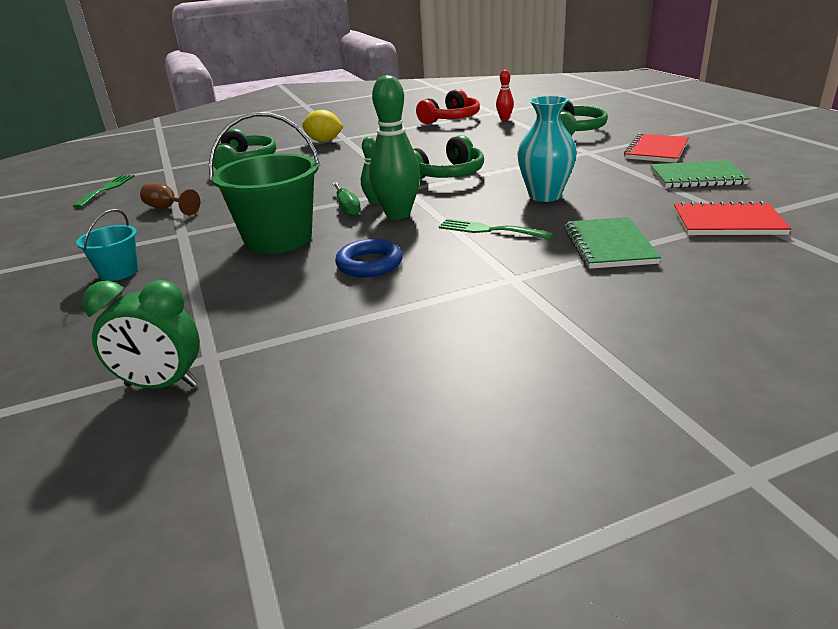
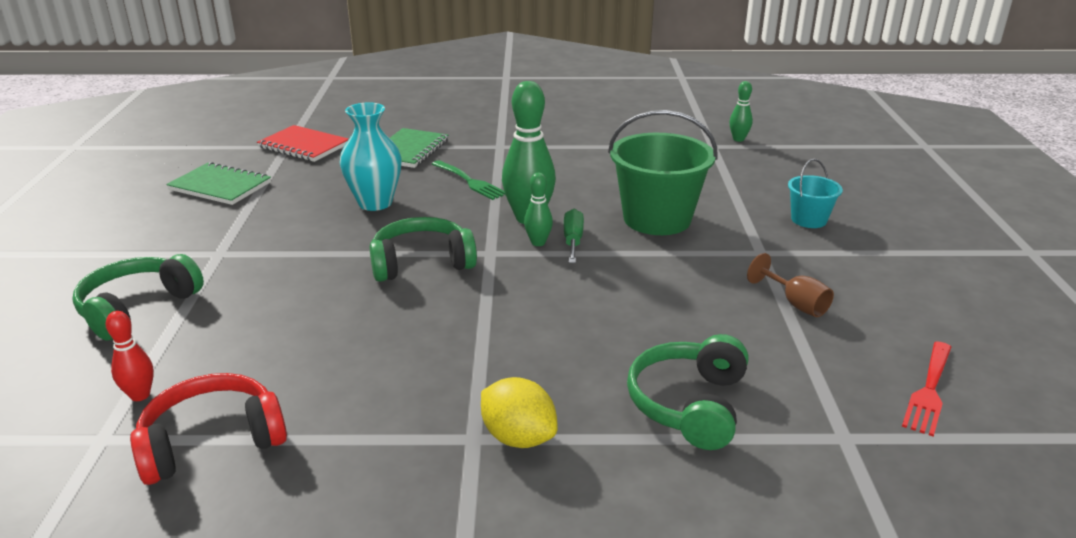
camera: 160 degrees left, 0 degrees up
(106, 189) = (929, 391): green fork -> red fork
(161, 385) = (738, 139): green clock -> green bowling pin
(369, 264) = (588, 177): blue ring -> none
(656, 151) = (159, 231): red notebook -> none

